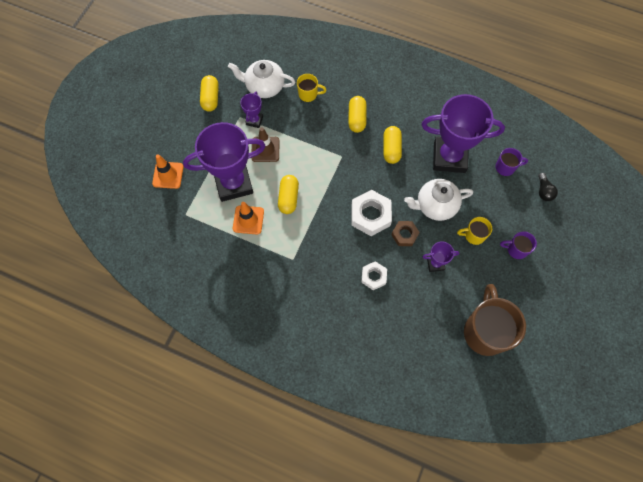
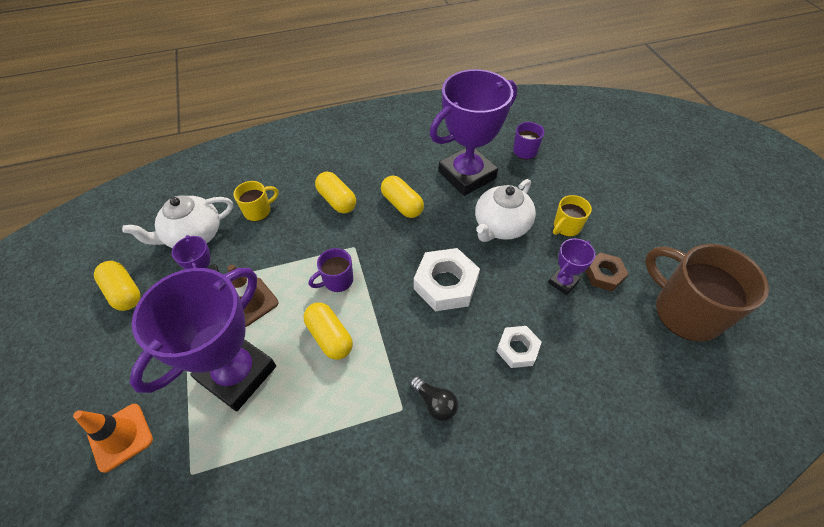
camera: 40 degrees left, 15 degrees down
(248, 220) = (297, 406): orange traffic cone -> none
(404, 235) = (502, 277): brown nut -> brown nut (604, 274)
(516, 249) = (616, 211): purple mug -> purple mug (337, 280)
(544, 191) = (578, 148): black light bulb -> black light bulb (435, 403)

